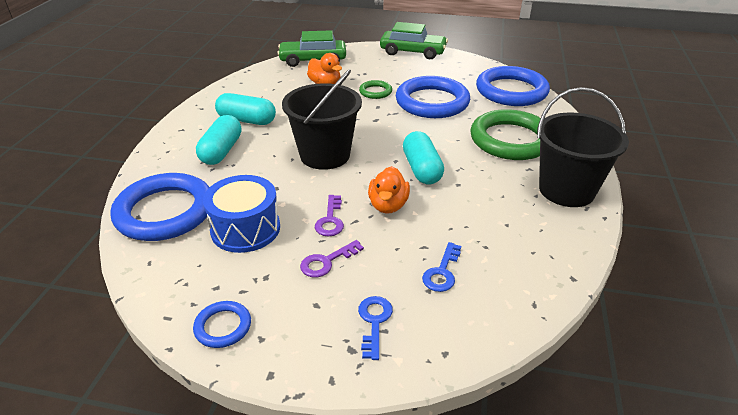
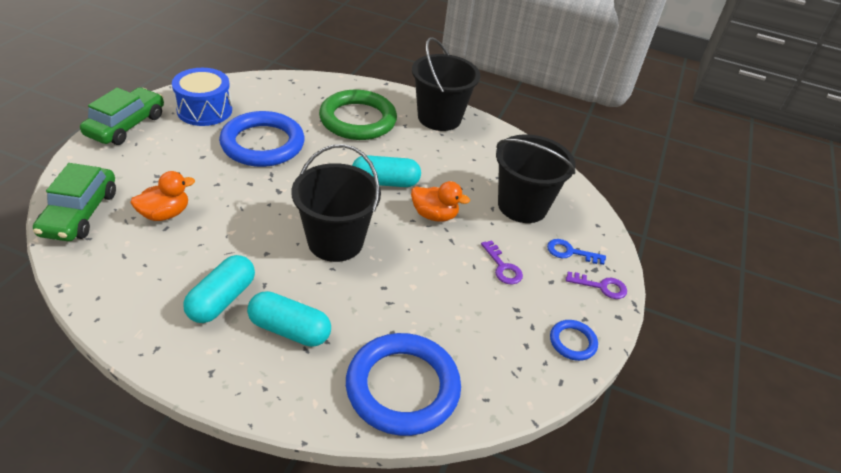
camera: 85 degrees left, 5 degrees up
(245, 229) = (447, 318): blue drum -> blue drum (204, 110)
(330, 220) = (447, 255): purple key -> purple key (601, 286)
(375, 92) = (213, 177): green ring -> none
(442, 272) = (522, 206): blue key -> black bucket
(511, 91) = (269, 91): blue ring -> none

